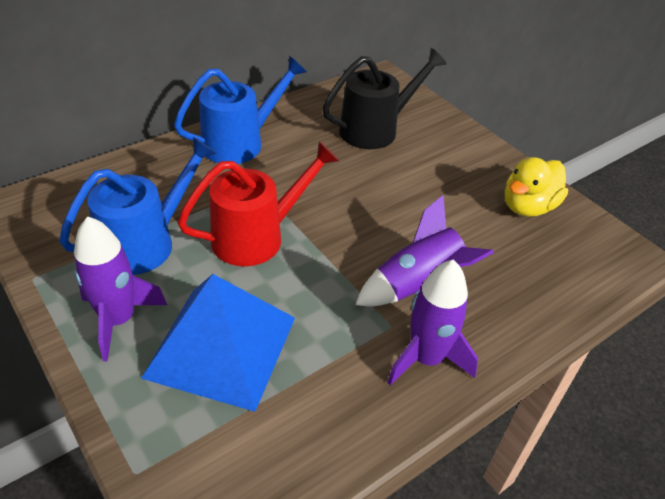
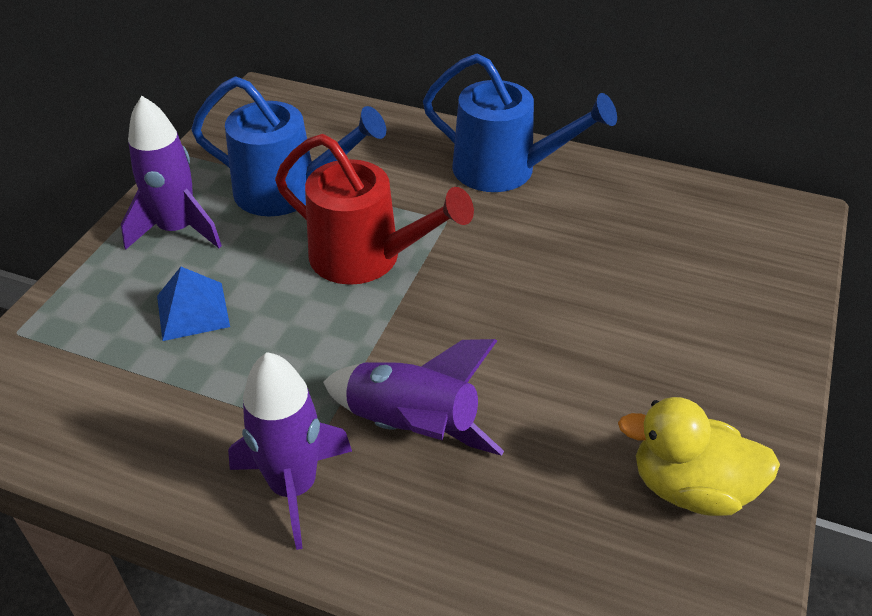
camera: 60 degrees right, 0 degrees up
(221, 346) = (193, 311): blue pyramid -> blue pyramid, size x0.48
(376, 129) = (670, 260): black watering can -> none

